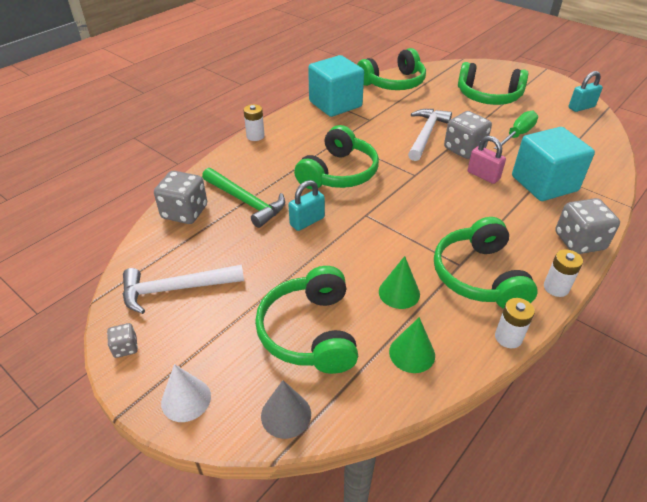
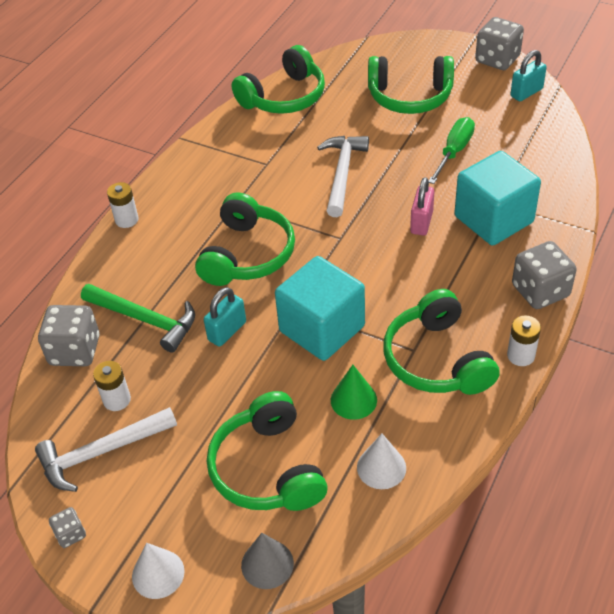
camera: 10 degrees left, 5 degrees up
(335, 104) = (216, 147): turquoise cube -> turquoise cube (322, 329)
(412, 353) = (381, 467): green cone -> white cone
(464, 149) = (393, 187): grey dice -> grey dice (497, 59)
(483, 175) = (421, 222): pink padlock -> pink padlock turned 75 degrees clockwise
(508, 337) = (478, 426): white battery -> white battery (117, 400)

